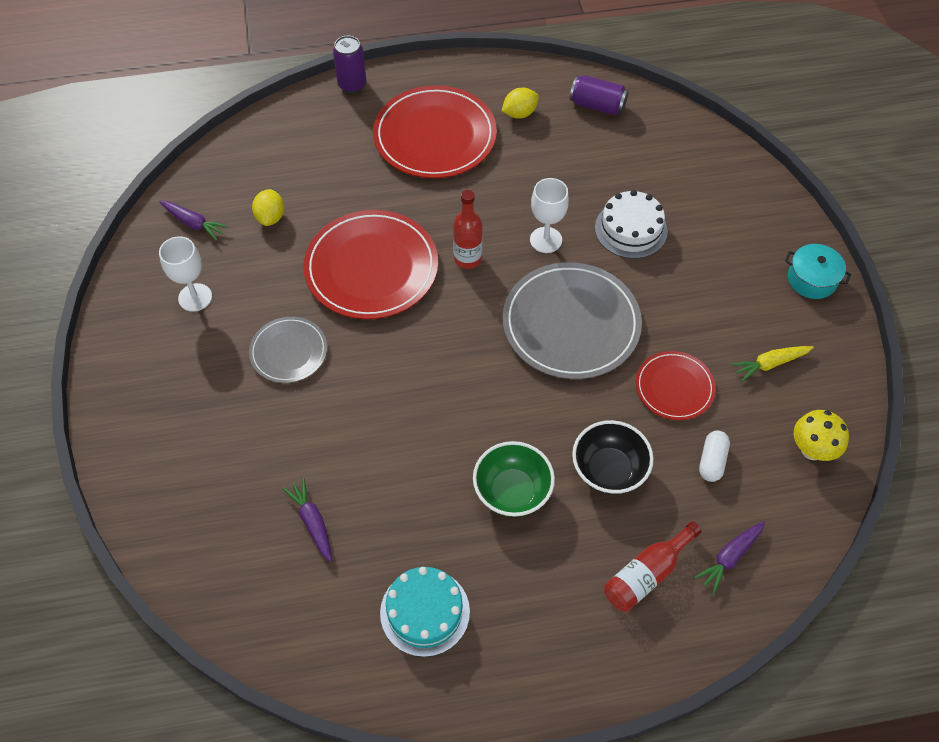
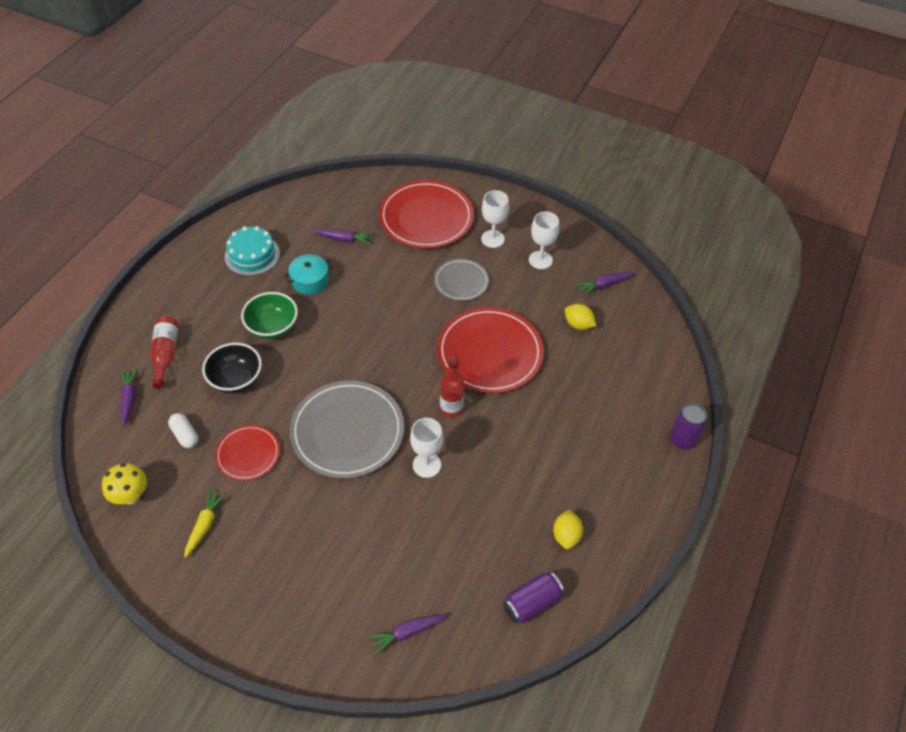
camera: 125 degrees right, 5 degrees down
(192, 362) = (492, 239): none -> white goblet
(435, 136) = (584, 460): red plate -> red plate (426, 217)
(631, 229) = (388, 527): white cake -> none
(699, 163) = (406, 633): none -> purple carrot
(812, 279) = (233, 618): turquoise pot -> turquoise pot (310, 281)

